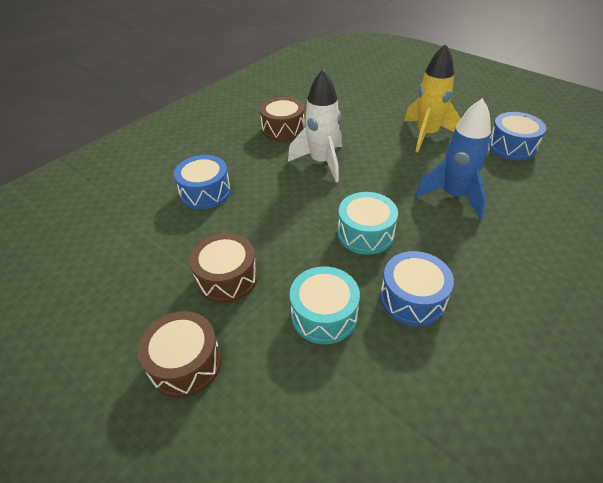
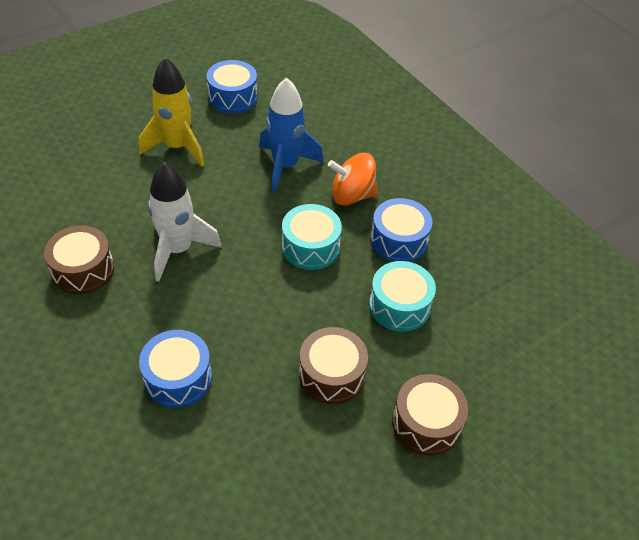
camera: 80 degrees left, 5 degrees up
(450, 248) = (352, 195): none -> orange spinning top

